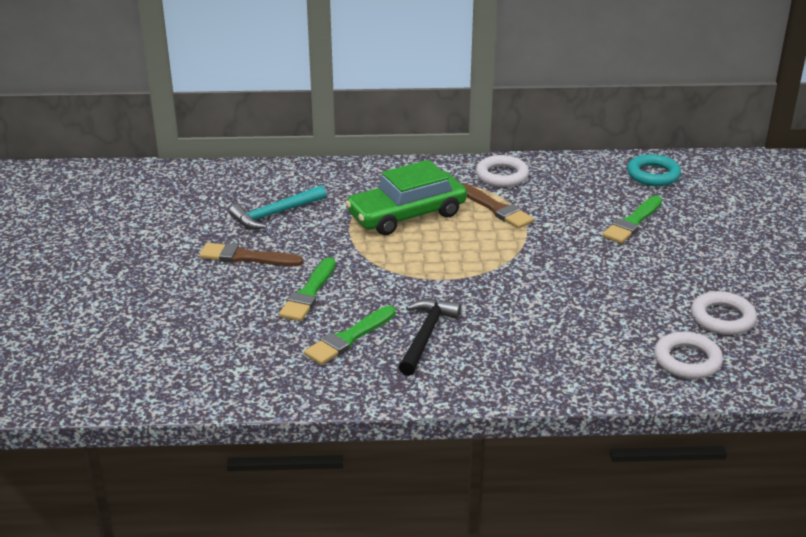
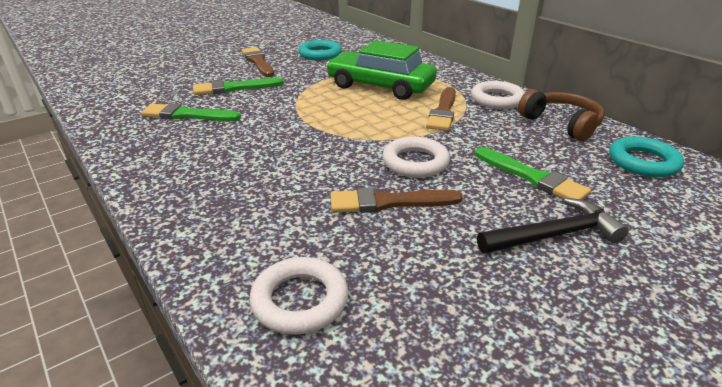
camera: 55 degrees right, 0 degrees up
(275, 214) = (320, 54): turquoise hammer -> turquoise ring
(426, 336) = (215, 140): black hammer -> black hammer (554, 235)
(572, 172) = (561, 124): none -> brown headphones
(610, 290) = (388, 202): none -> brown brush
(632, 222) = (532, 177): green brush -> green brush turned 135 degrees counterclockwise
(722, 318) = (426, 302): white ring -> white ring (415, 162)

